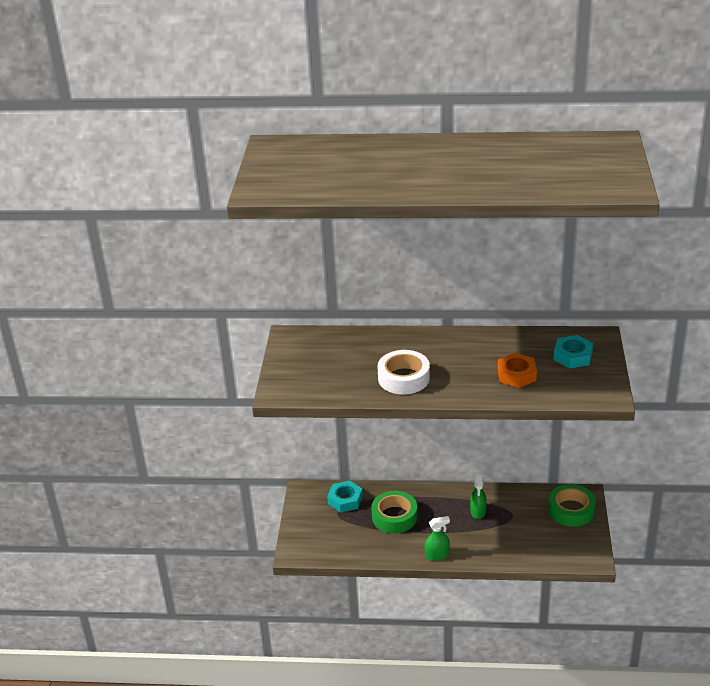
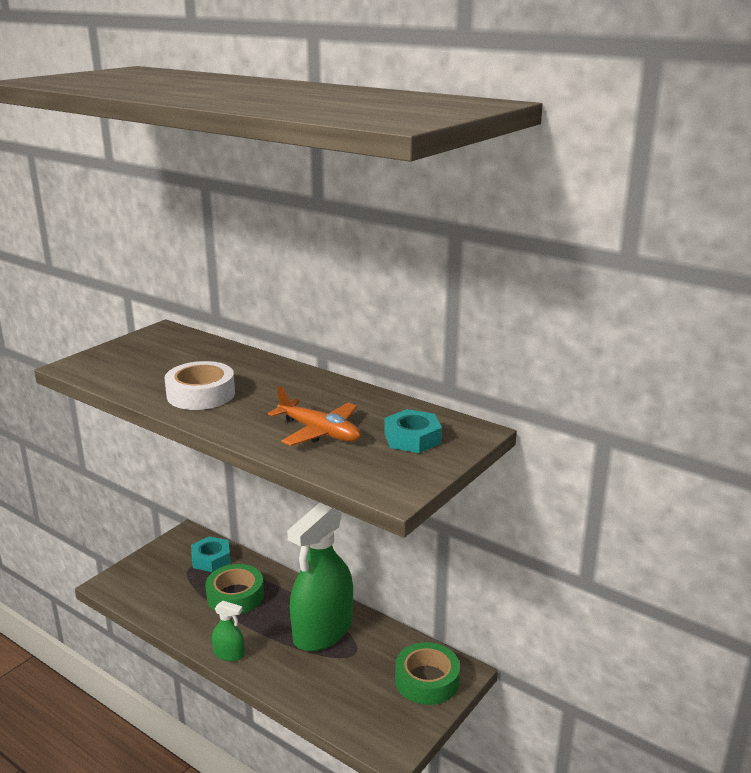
camera: 30 degrees right, 10 degrees down
(478, 511) = (323, 631): green spray bottle -> green spray bottle, size x2.36
(516, 375) = (319, 432): orange nut -> orange plane

